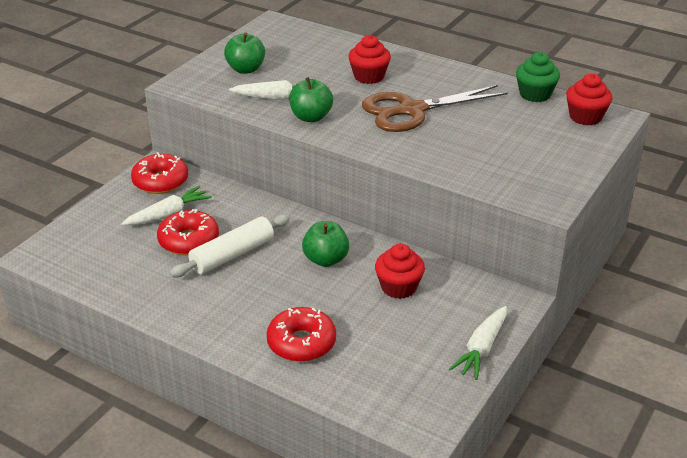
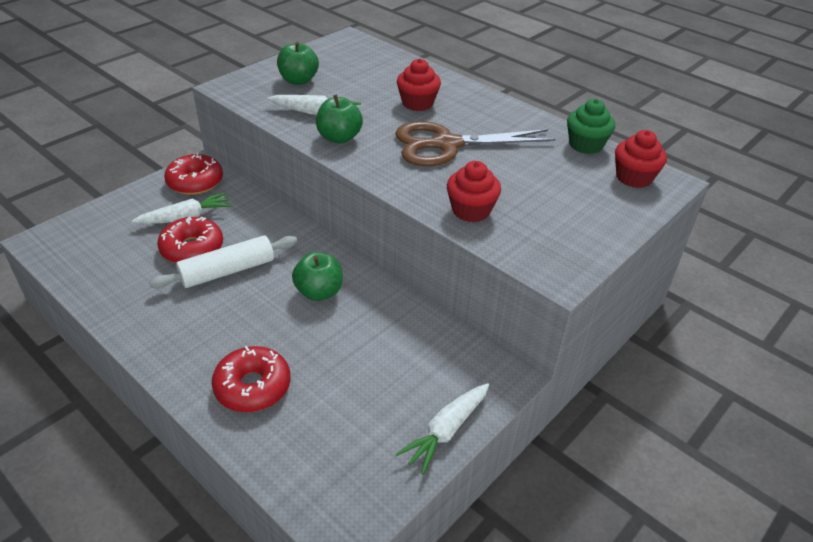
camera: 10 degrees right, 5 degrees up
(398, 287) = (382, 337): red cupcake -> red cupcake (471, 210)

